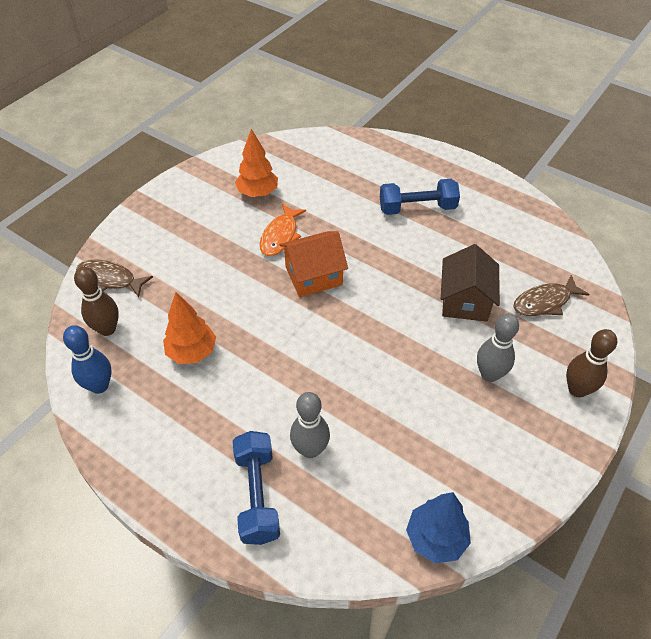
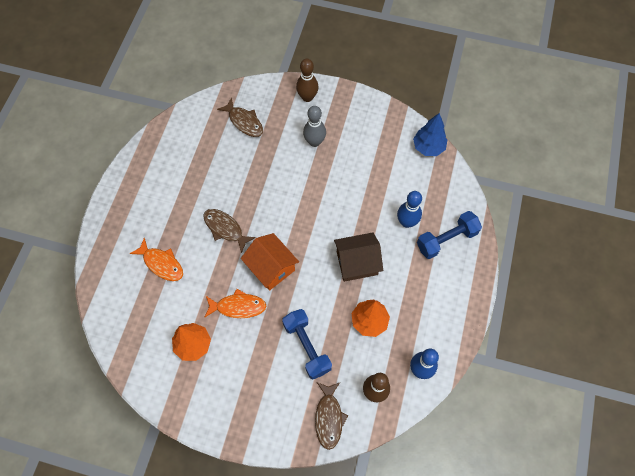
camera: 110 degrees left, 15 degrees up
(310, 449) = (406, 222): grey bowling pin -> blue bowling pin
(363, 187) = (161, 263): none -> orange fish
(384, 247) = (225, 229): none -> brown fish
(417, 208) = (175, 217): blue dumbbell -> blue dumbbell (307, 347)
(465, 301) = (259, 166): brown house -> brown house (357, 263)

